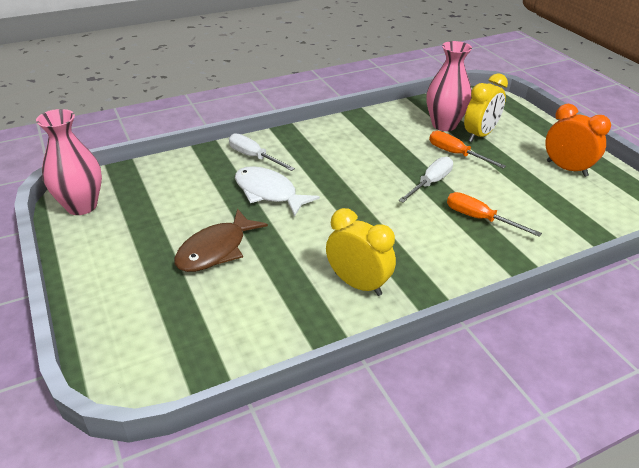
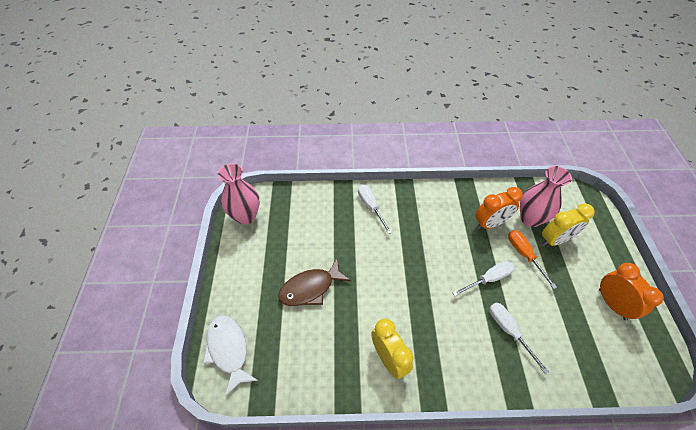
camera: 25 degrees right, 15 degrees up
(268, 192) = (366, 246): white fish -> white fish (228, 350)
(404, 138) = (490, 223): none -> orange clock
(479, 218) = (509, 331): orange screwdriver -> white screwdriver

